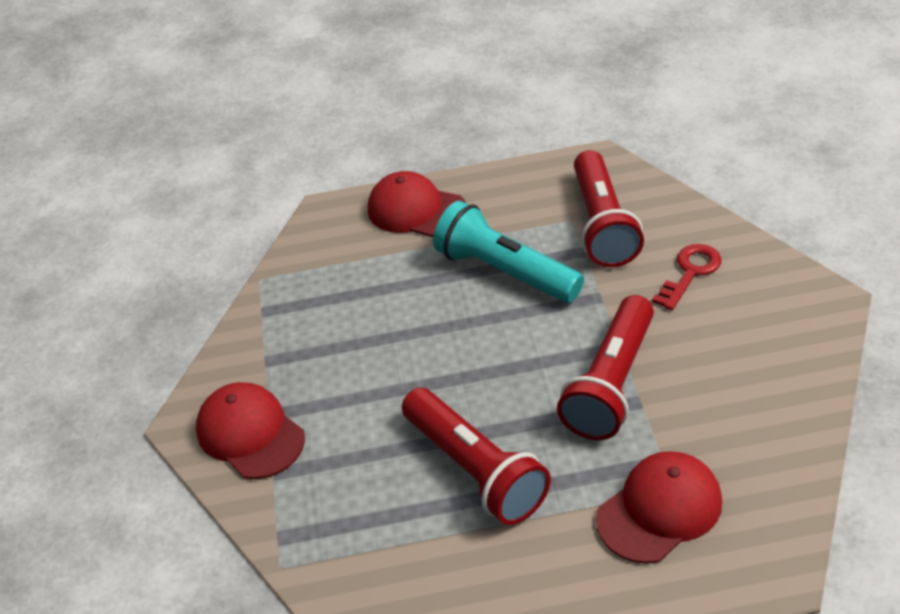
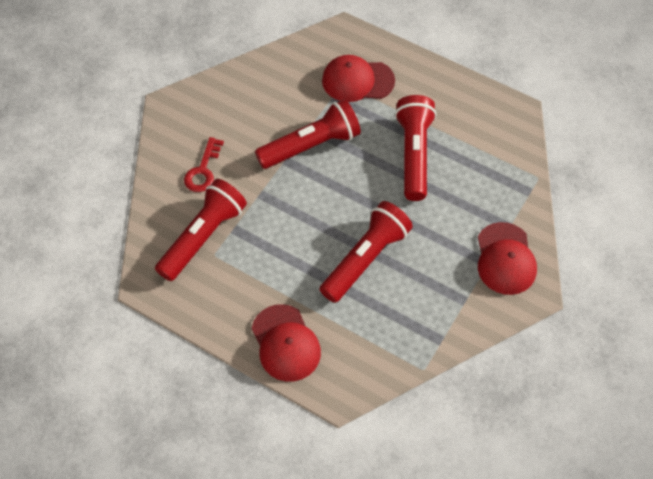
camera: 145 degrees left, 15 degrees up
(414, 322) = (365, 259): none -> red flashlight
(505, 272) = (287, 250): turquoise flashlight -> none
(690, 273) = (203, 170): red key -> red key turned 60 degrees counterclockwise

